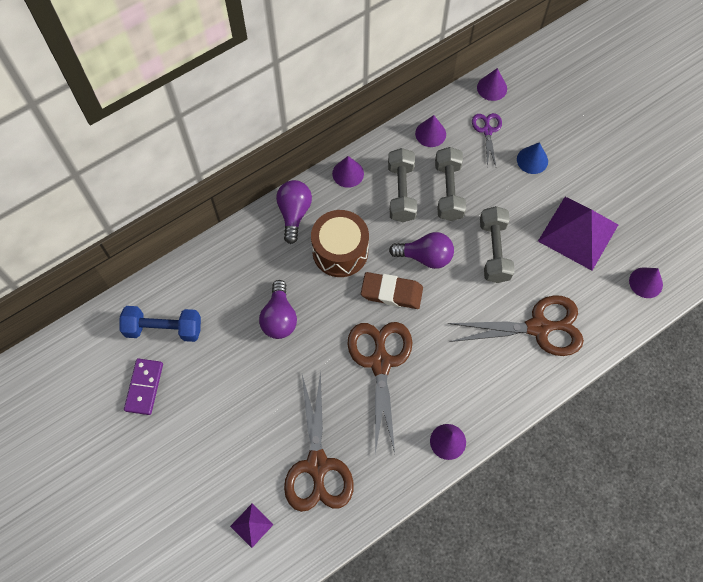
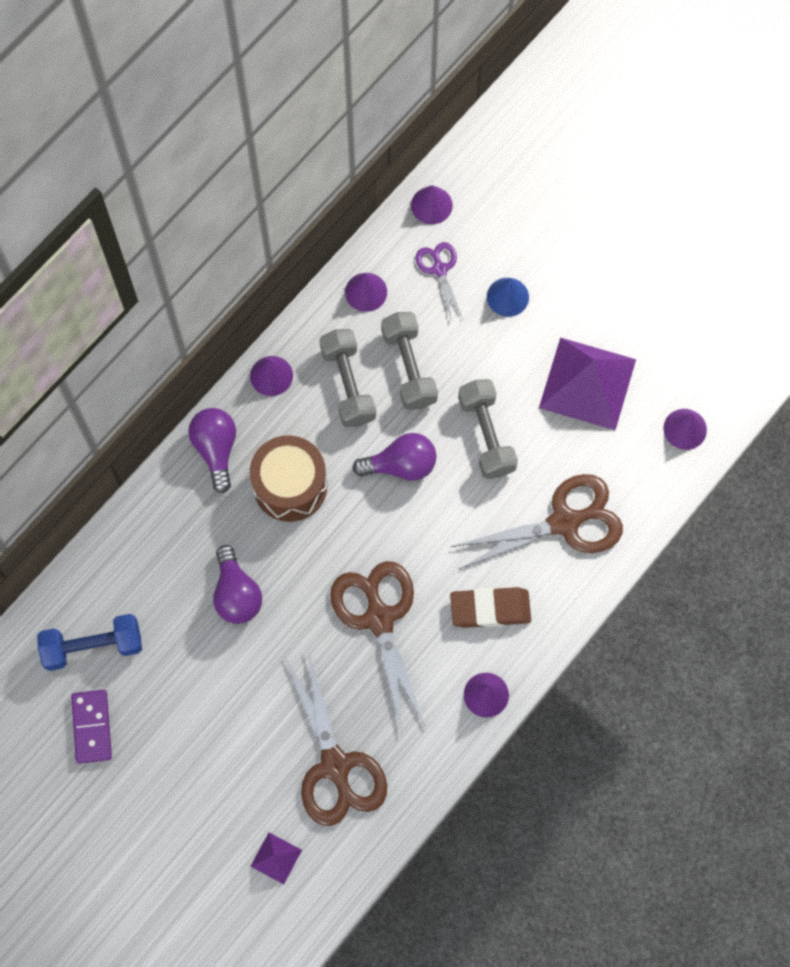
camera: 15 degrees left, 5 degrees up
(391, 292) = (370, 524): brown eraser -> brown eraser (490, 609)

